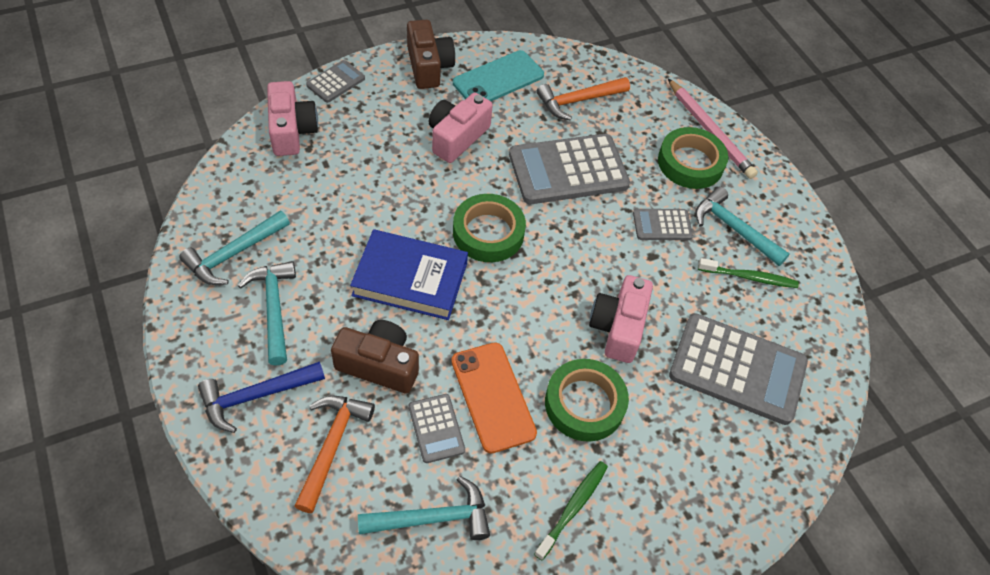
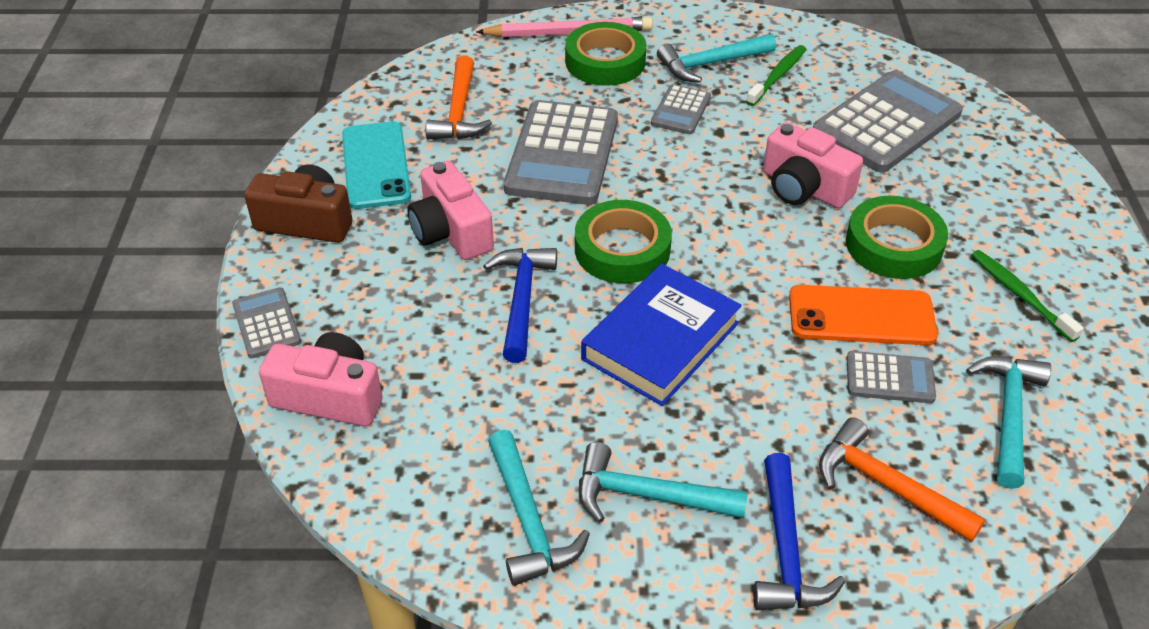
camera: 60 degrees left, 10 degrees down
(379, 365) = (781, 407): brown camera -> none
(412, 193) = (522, 300): none -> blue hammer

